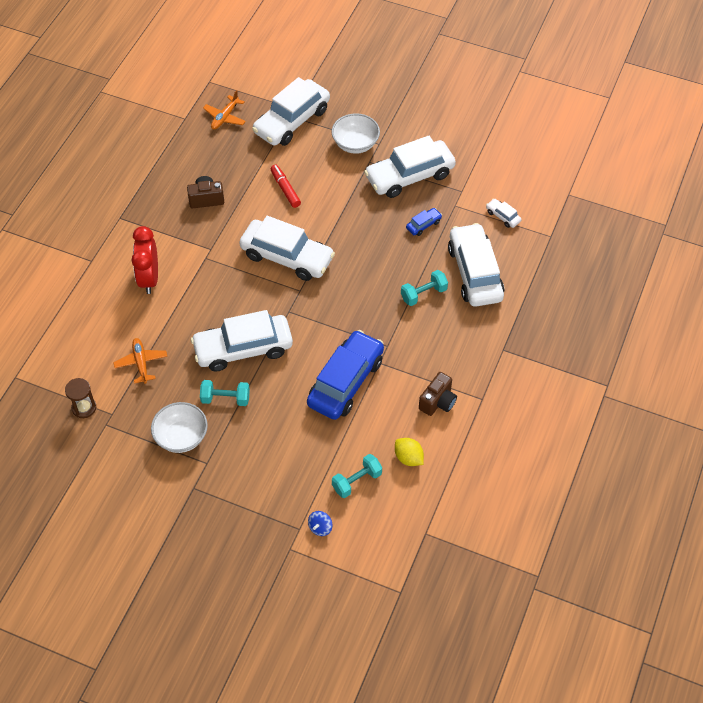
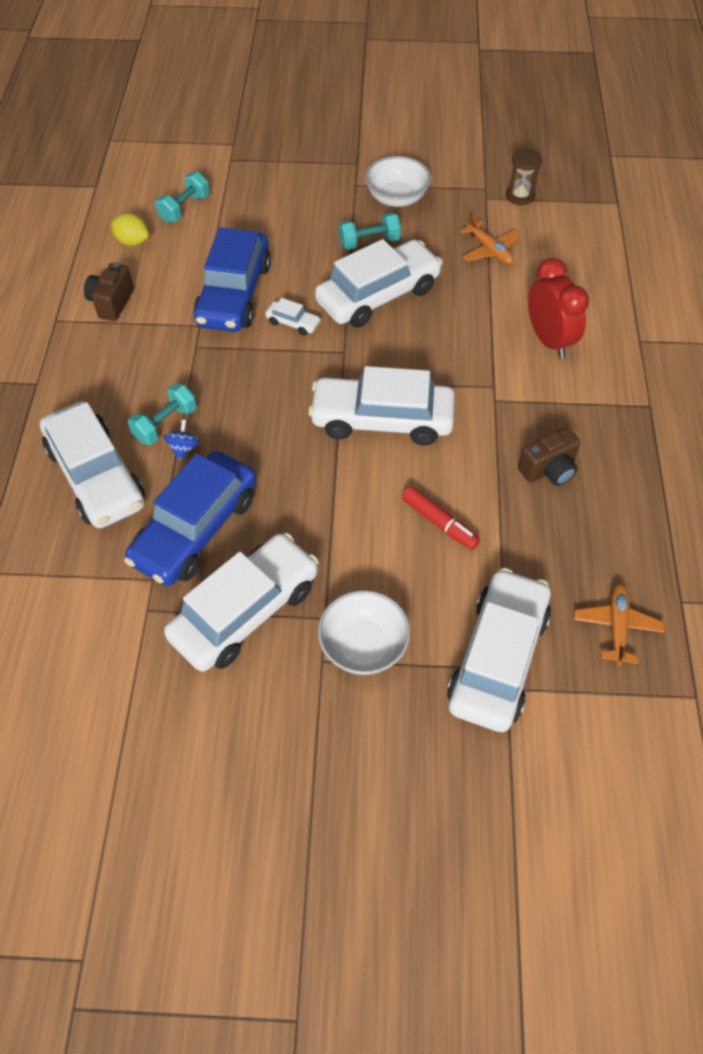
camera: 160 degrees right, 0 degrees up
(320, 527) = (209, 165): blue spinning top -> blue spinning top (183, 448)
(423, 225) = (195, 529): blue car -> blue car, size x2.41
(503, 216) = (66, 583): white car -> white car (293, 323)

